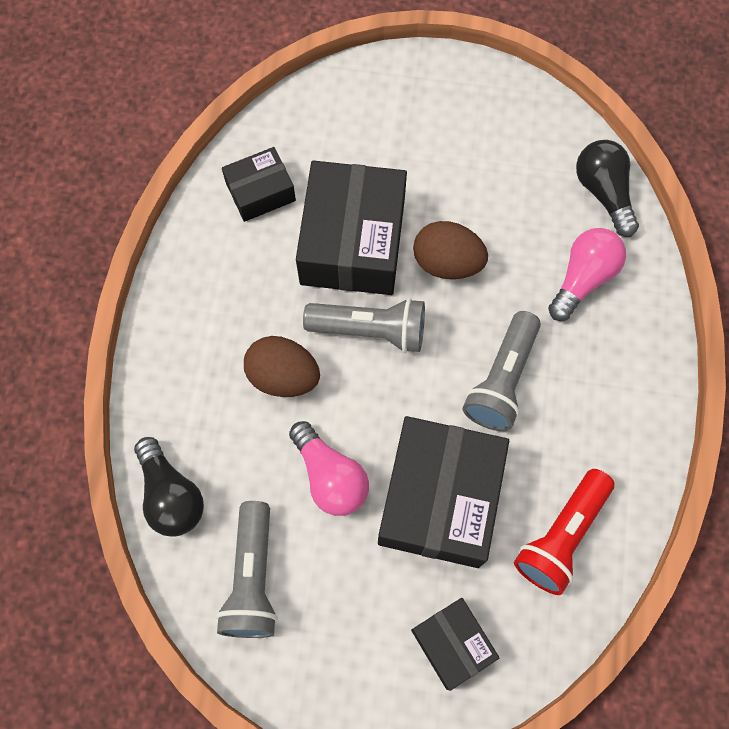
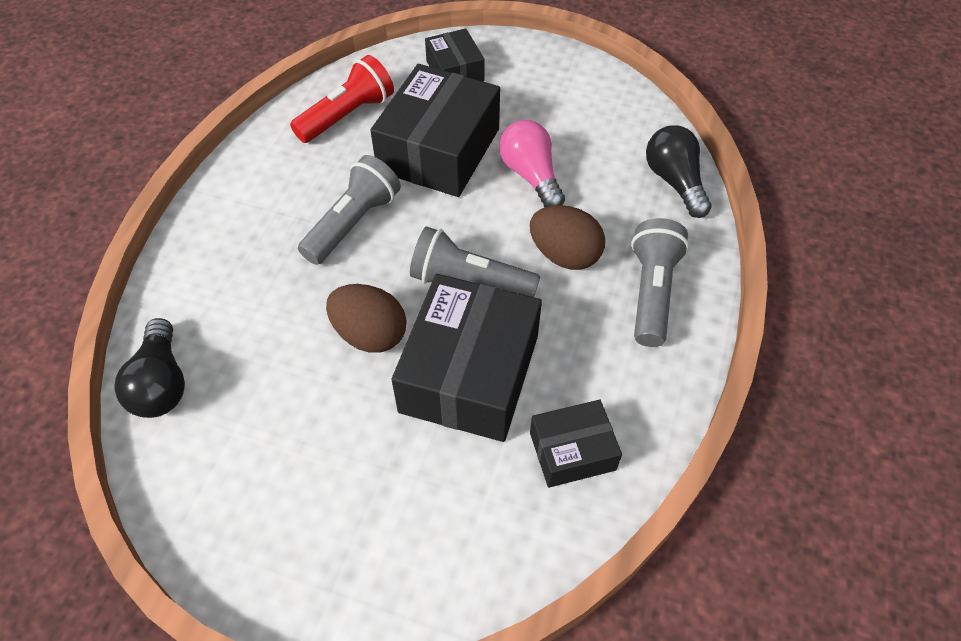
camera: 170 degrees left, 15 degrees down
(252, 577) = (605, 123): grey flashlight -> grey flashlight (651, 292)
(582, 279) = (232, 297): pink light bulb -> none

